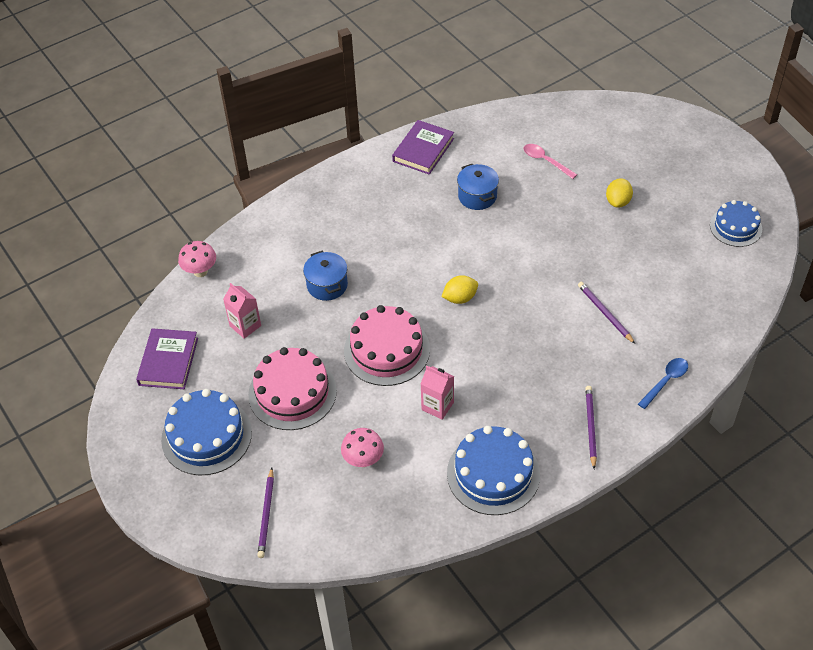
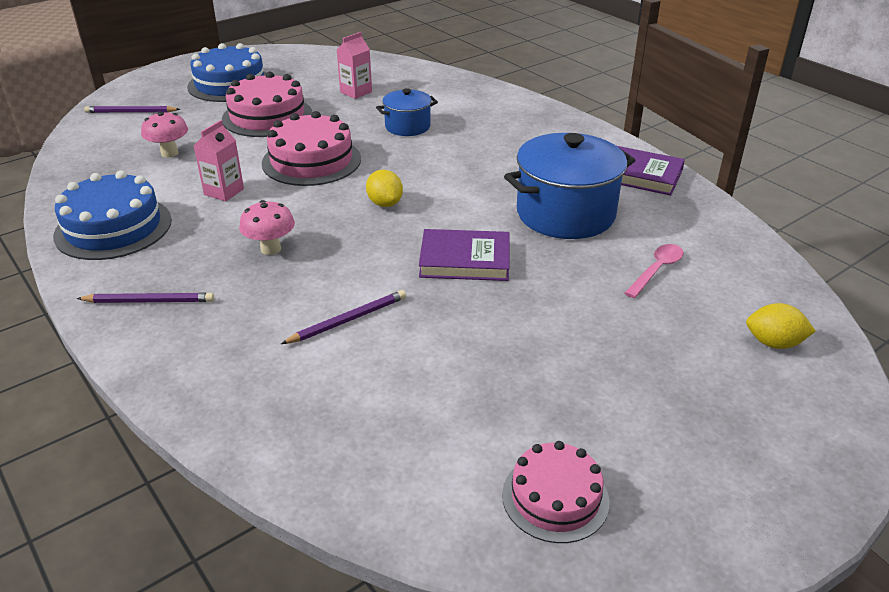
camera: 85 degrees right, 15 degrees down
(168, 361) = (318, 65): purple book -> purple book (465, 260)
(200, 271) = (426, 70): pink mushroom -> pink mushroom (271, 249)
(477, 196) = (565, 214): blue pot -> blue pot, size x1.82
(618, 201) = (587, 341): yellow lemon -> yellow lemon (773, 343)
(666, 381) = (204, 378): blue spoon -> none
(735, 227) = (555, 497): blue cake -> pink cake

